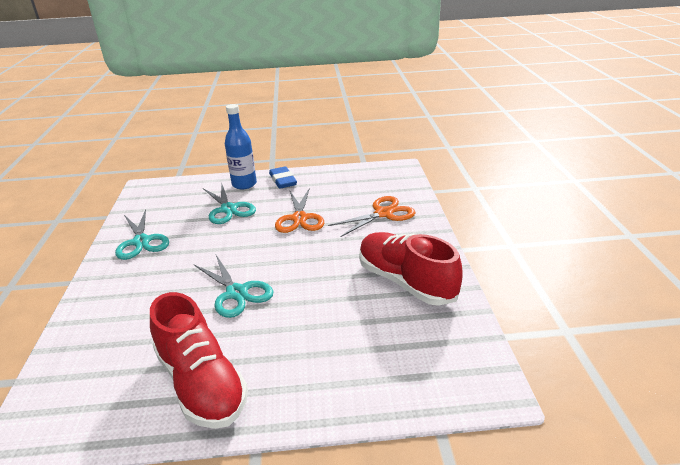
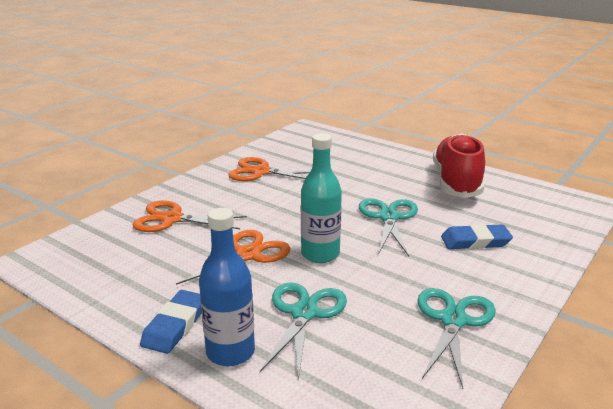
camera: 140 degrees left, 5 degrees down
(147, 306) = (475, 241): none -> blue eraser
(256, 239) = (320, 254): none -> turquoise bottle
(406, 282) = (260, 172): red shoe -> orange scissors

